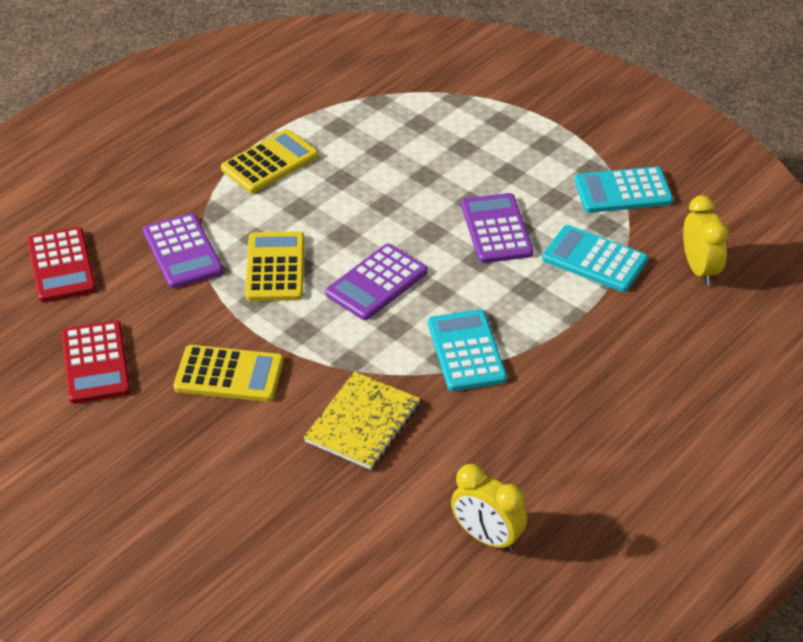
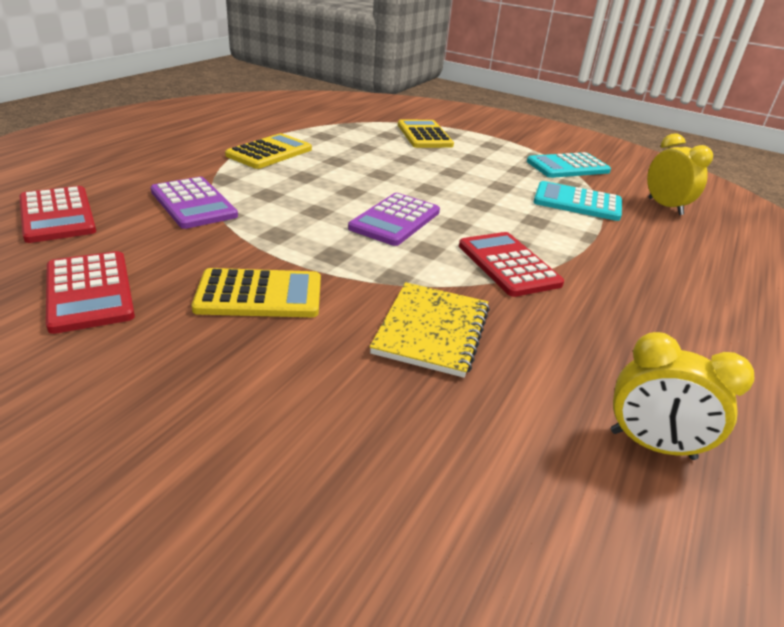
camera: 15 degrees left, 10 degrees down
(275, 267) = (291, 212): yellow calculator -> yellow calculator (424, 135)
(466, 351) = (508, 264): turquoise calculator -> red calculator
(496, 229) = (483, 187): purple calculator -> none

